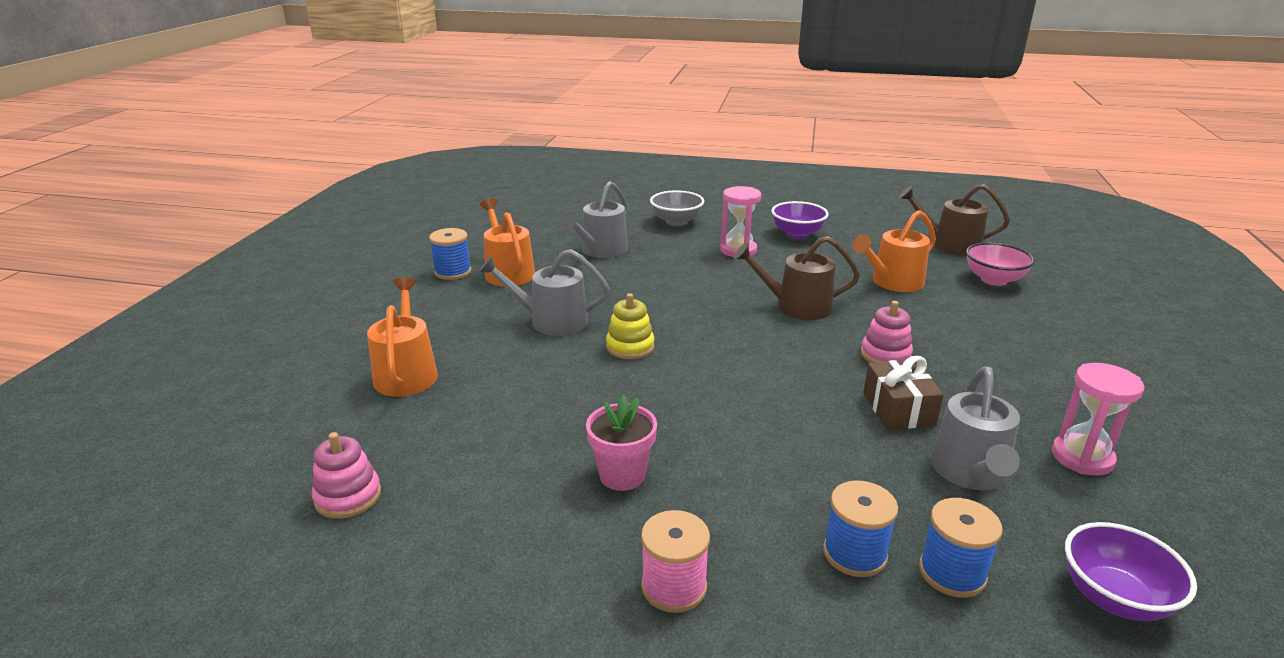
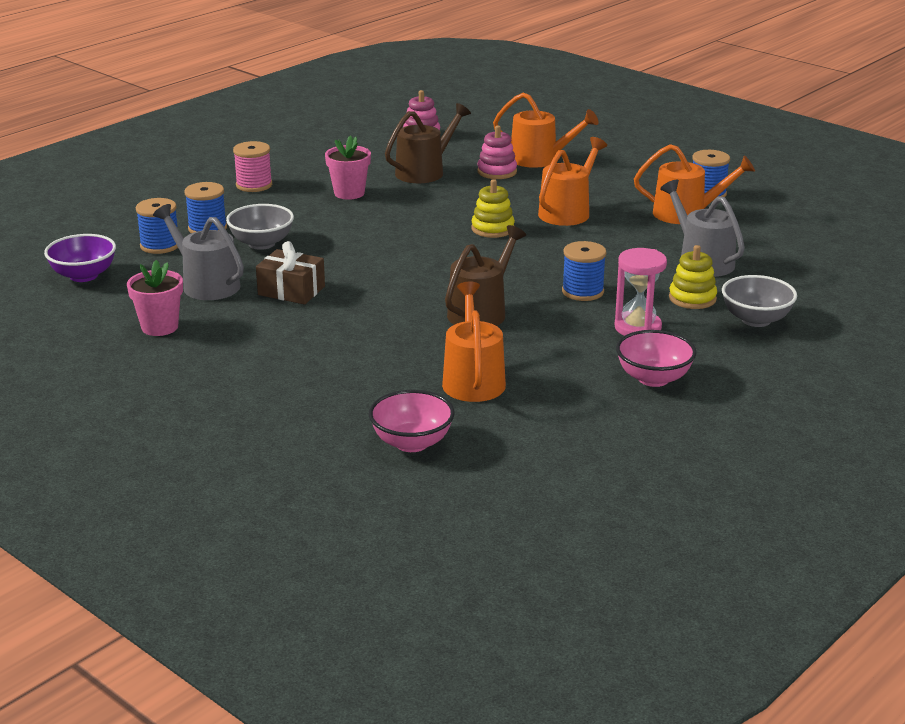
camera: 120 degrees right, 0 degrees up
(551, 321) = (567, 212): grey watering can -> orange watering can
(669, 243) = (692, 298): none -> yellow stacking toy
(708, 278) = (582, 291): none -> blue spool
(797, 234) = (653, 378): purple bowl -> pink bowl
(833, 480) = (262, 243): none -> grey bowl
(885, 355) = (358, 316): pink stacking toy -> pink stacking toy (497, 172)
(950, 245) = (524, 466): brown watering can -> brown watering can (424, 172)
(1082, 457) = (159, 327): pink hourglass -> pink flower pot

